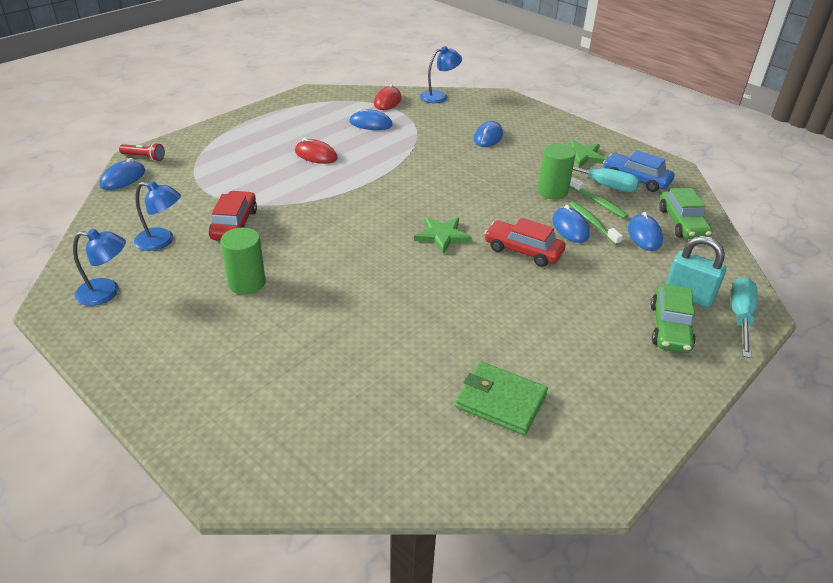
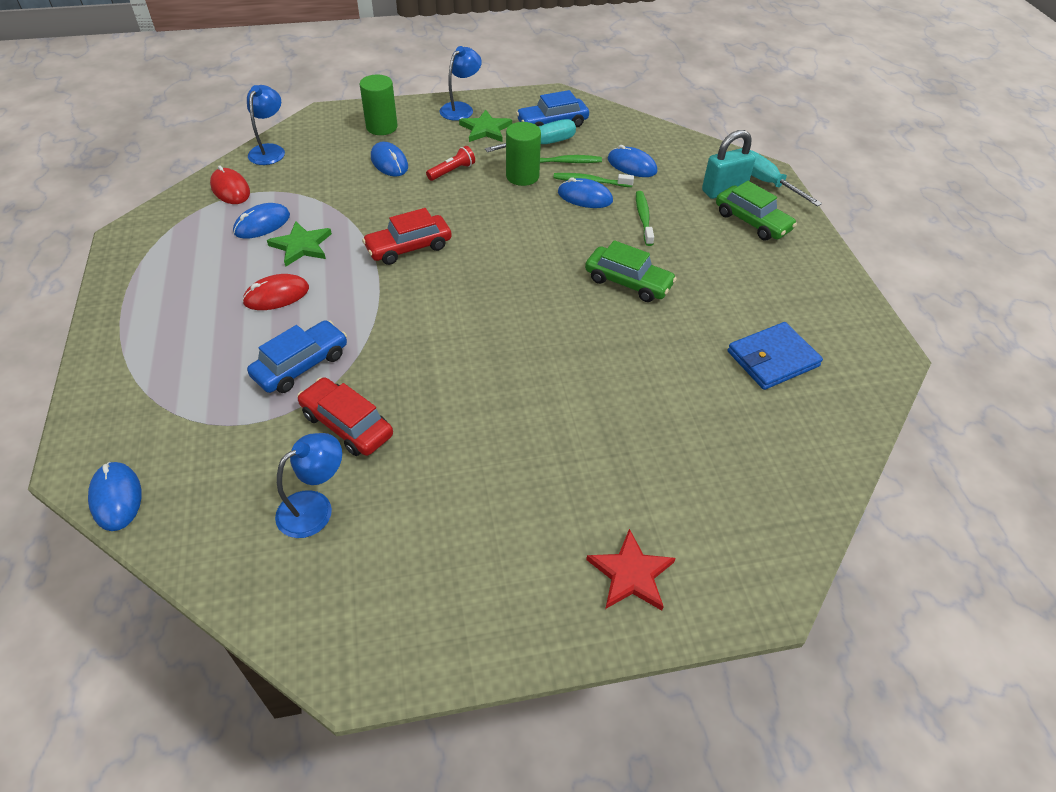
camera: 55 degrees left, 10 degrees up
(106, 292) = (374, 602): blue lamp -> blue lamp (461, 108)
(144, 157) = (86, 455): red flashlight -> red flashlight (452, 171)
(199, 397) = (631, 574): none -> red star
(247, 283) = (471, 459): green cylinder -> green cylinder (381, 127)
(267, 188) = (301, 365): none -> blue car
(442, 236) = (523, 278): green star -> green star (301, 246)
(501, 401) = (772, 359): green wallet -> blue wallet
(523, 251) = (592, 241): red car -> red car (409, 247)
(586, 265) = (643, 218): none -> green toothbrush
(682, 223) = (634, 138): green car -> green car (628, 282)

